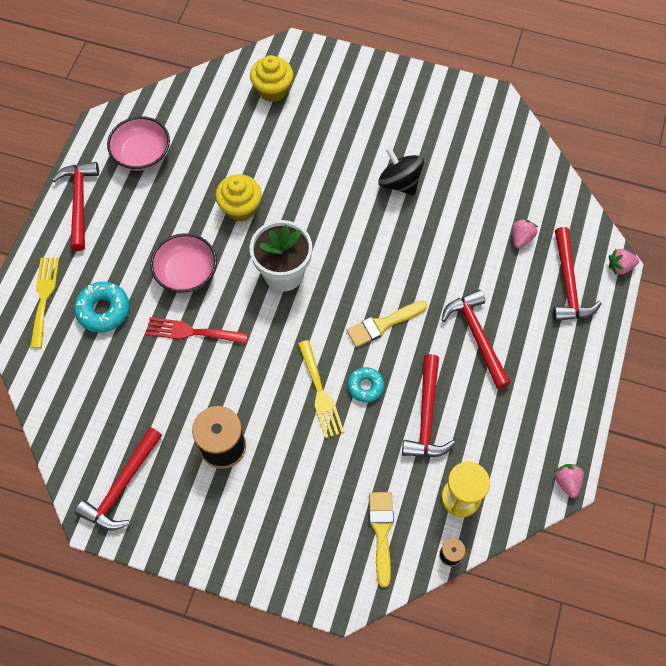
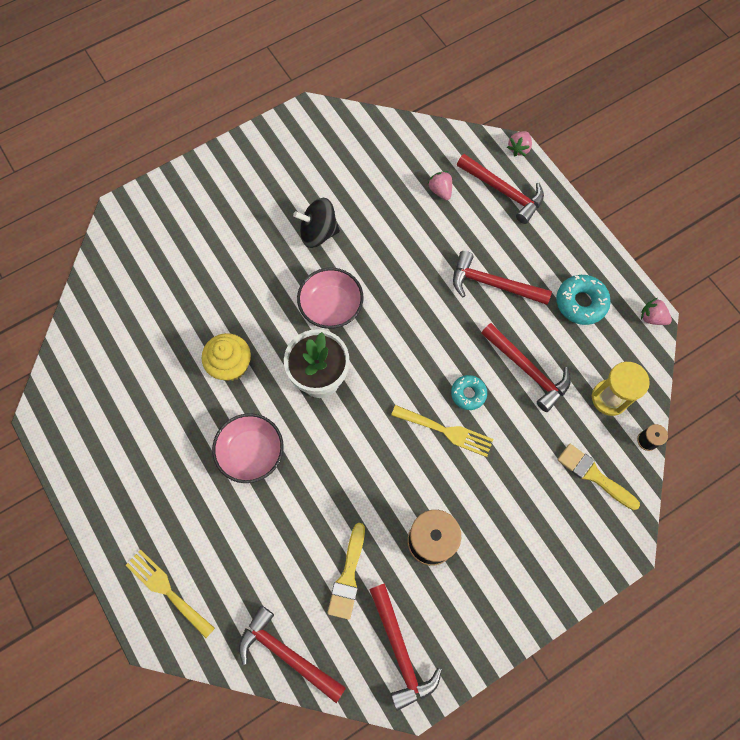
camera: 50 degrees left, 5 degrees up
(79, 202) = (101, 491): red hammer -> red hammer (287, 654)
(103, 310) = (225, 547): turquoise donut -> turquoise donut (581, 302)
(142, 154) = (104, 404): pink bowl -> pink bowl (331, 306)
(191, 332) = (309, 489): red fork -> none
(273, 90) = (145, 256): yellow cupcake -> none
(383, 324) = (427, 340): yellow brush -> yellow brush (348, 576)

